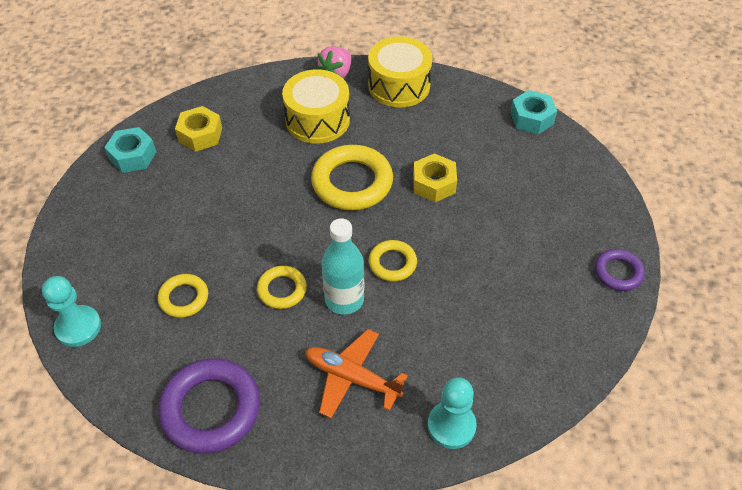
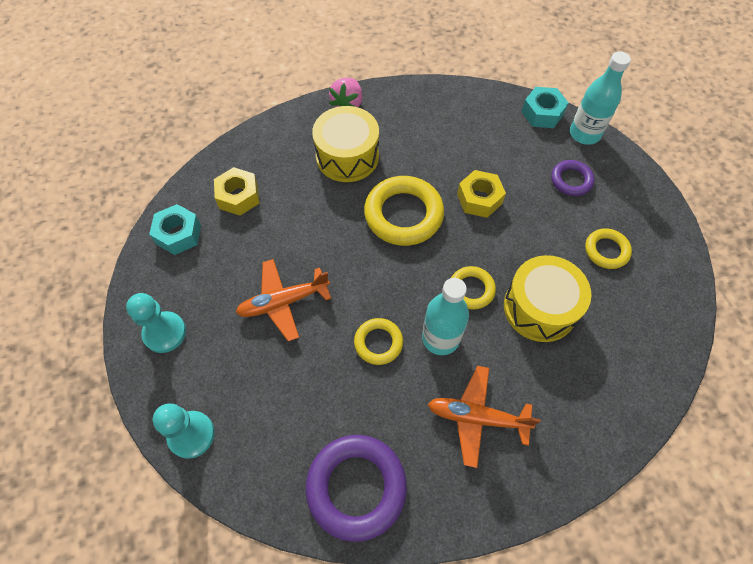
camera: 15 degrees left, 10 degrees up
(184, 298) = (286, 376): yellow ring -> yellow ring (606, 250)
(206, 234) = (283, 302): none -> orange plane
(399, 85) = (410, 104): yellow drum -> yellow drum (540, 308)
(451, 425) = (584, 441): turquoise pawn -> turquoise pawn (165, 333)
(569, 146) = (584, 134): none -> turquoise bottle
(618, 272) = (671, 250): purple ring -> purple ring (571, 180)

